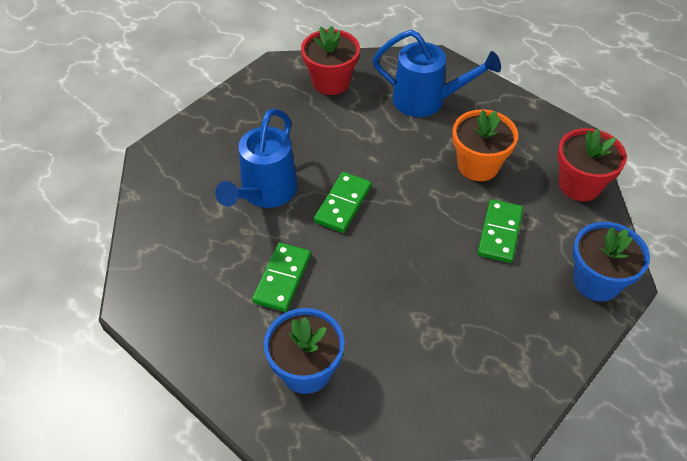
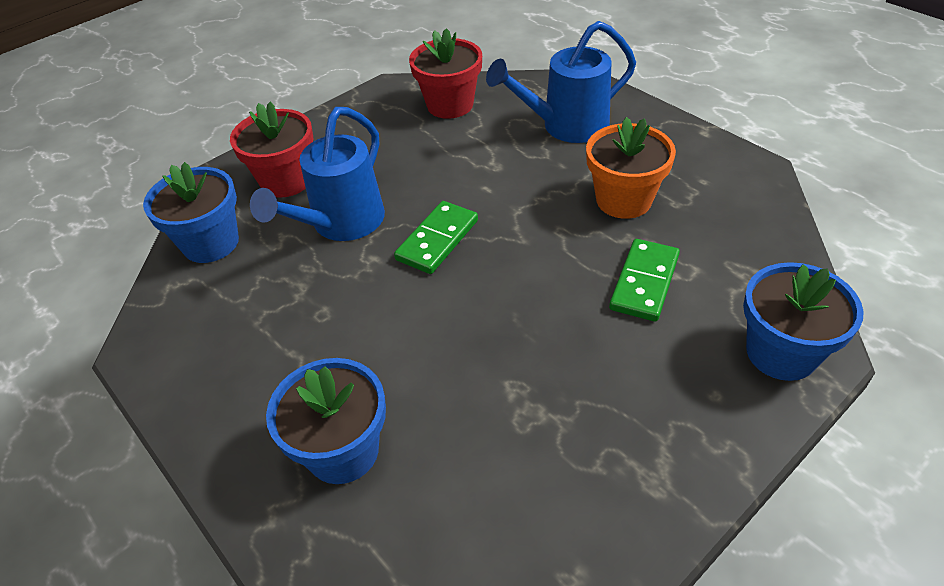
camera: 10 degrees right, 5 degrees down
(164, 213) = (211, 243): none -> blue flower pot
(282, 279) = (339, 327): green domino -> none
(427, 101) = (566, 126): blue watering can -> blue watering can turned 135 degrees clockwise
(579, 185) = (762, 227): red flower pot -> red flower pot (286, 180)

